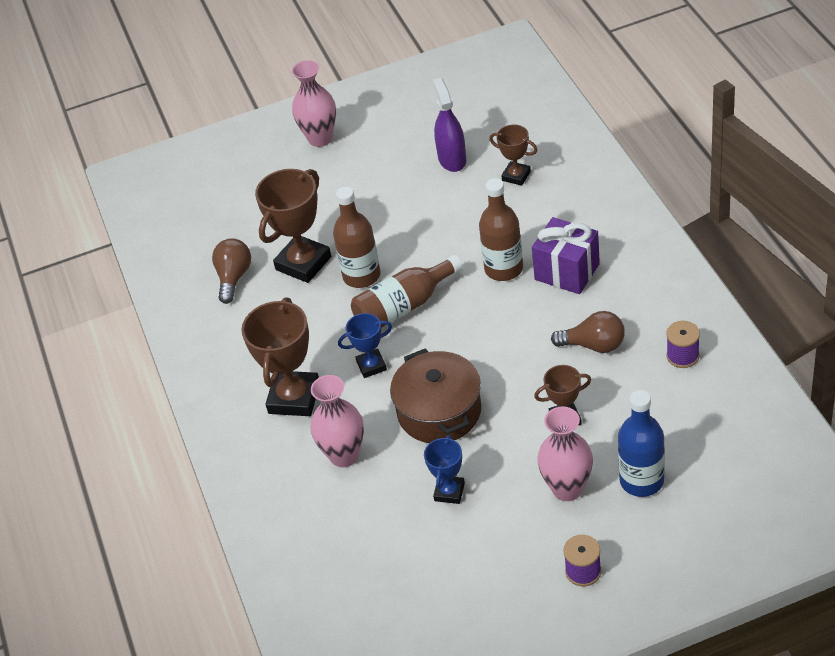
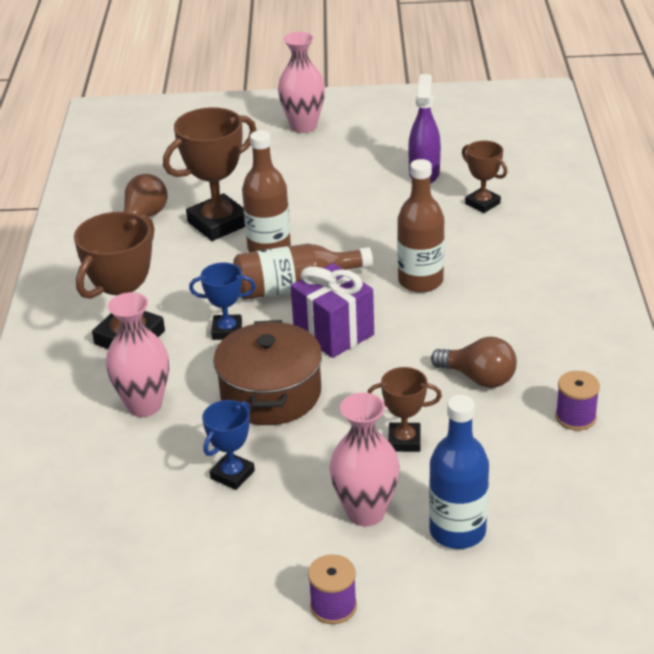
camera: 15 degrees right, 10 degrees down
(567, 272) = (487, 302): purple gift -> purple gift (333, 332)

